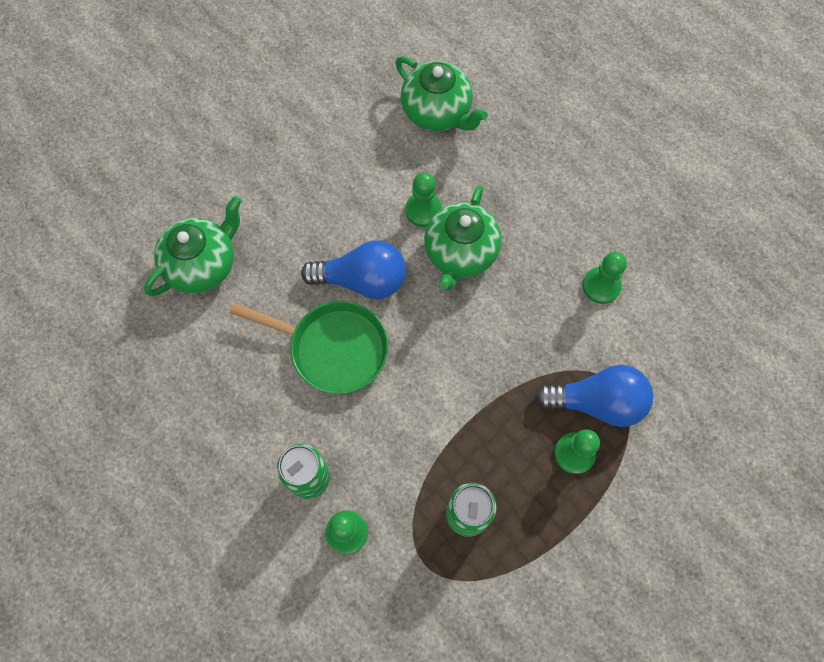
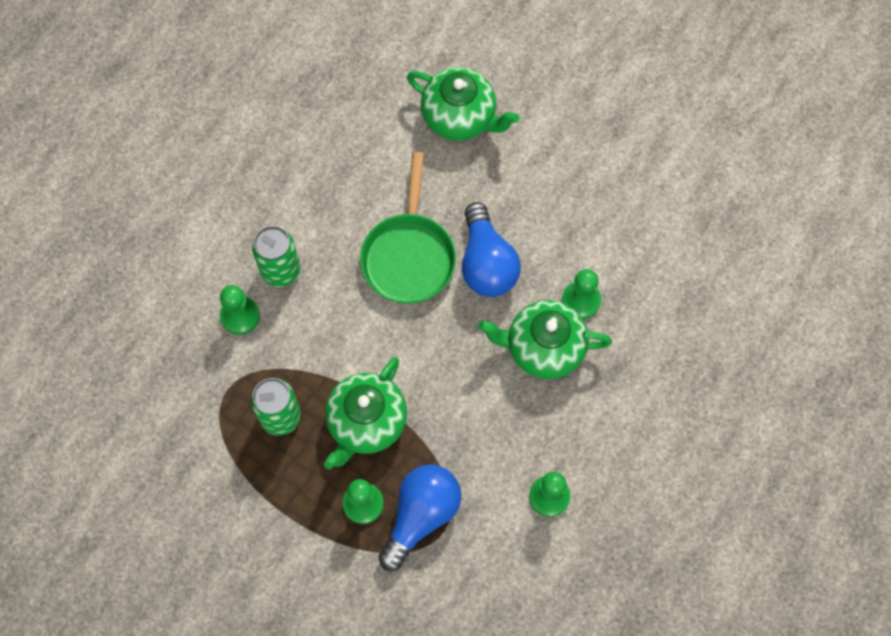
camera: 75 degrees right, 0 degrees up
(437, 112) = (702, 286): green teapot -> green teapot (366, 422)
(597, 402) = (421, 516): blue light bulb -> blue light bulb turned 135 degrees counterclockwise

